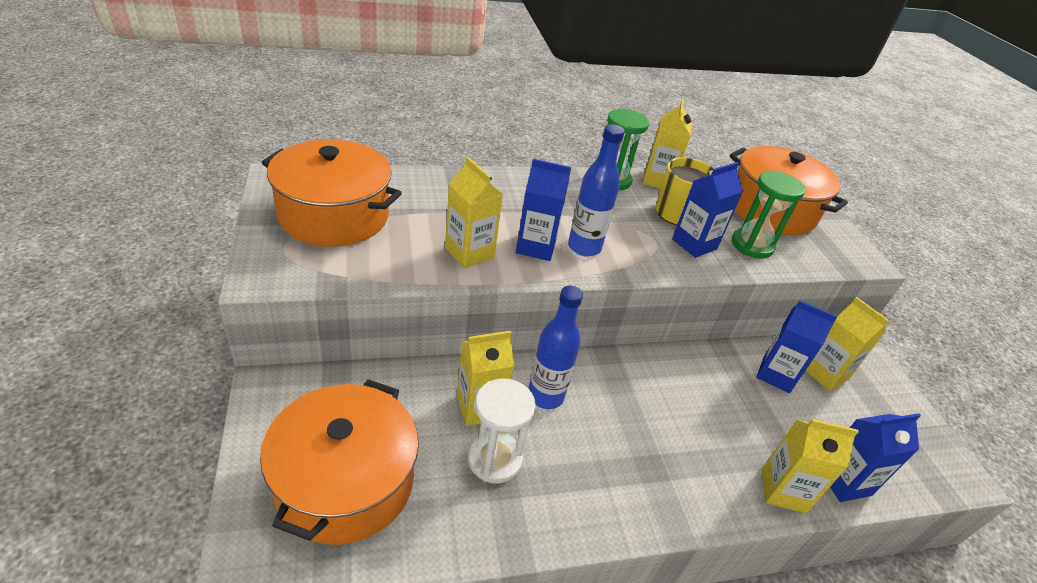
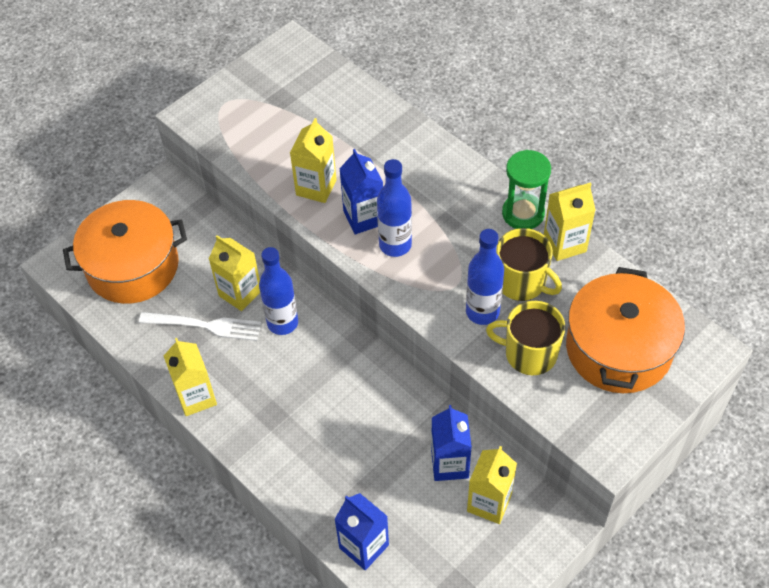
camera: 65 degrees right, 15 degrees up
(334, 215) = (281, 98): orange pot -> none
(494, 459) = (205, 325): white hourglass -> white fork
(694, 244) = (482, 312): blue carton -> blue bottle
(752, 245) = (529, 353): green hourglass -> yellow mug
(783, 490) = (319, 505): yellow carton -> yellow carton (196, 397)

